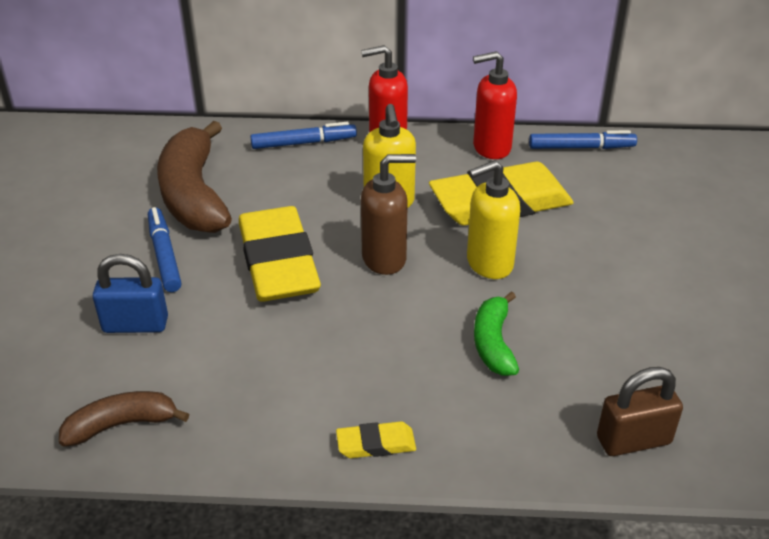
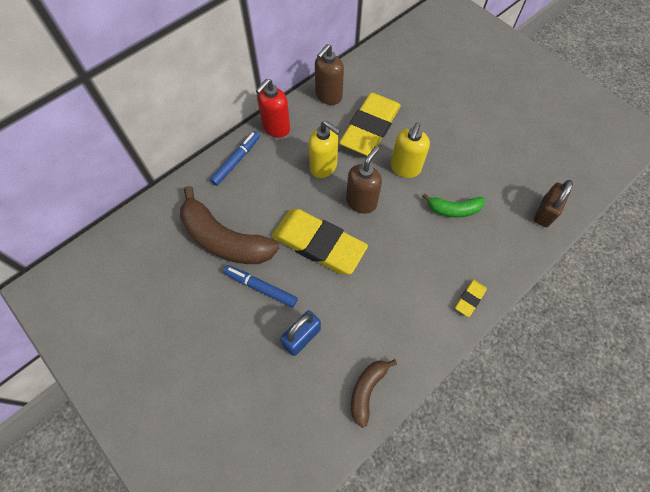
camera: 45 degrees left, 25 degrees up
(491, 148) = (328, 96): red soap dispenser -> brown soap dispenser
(493, 343) = (453, 209): green banana -> green banana turned 45 degrees counterclockwise
(581, 148) = (366, 66): blue marker -> none

